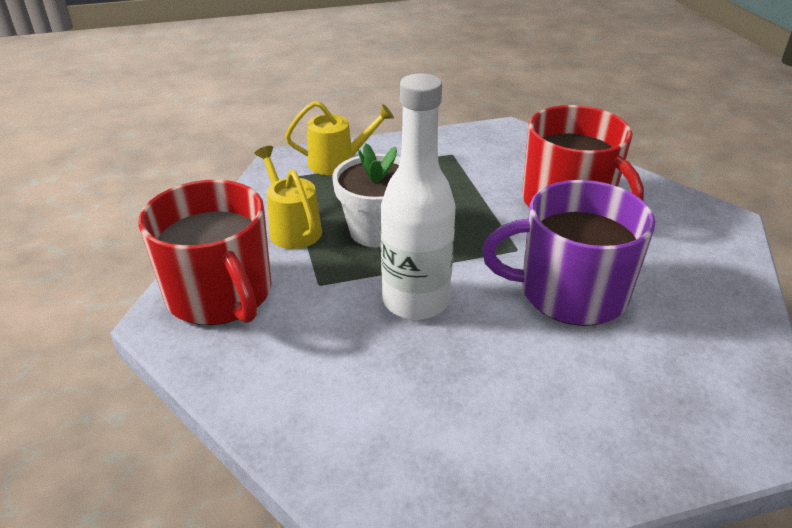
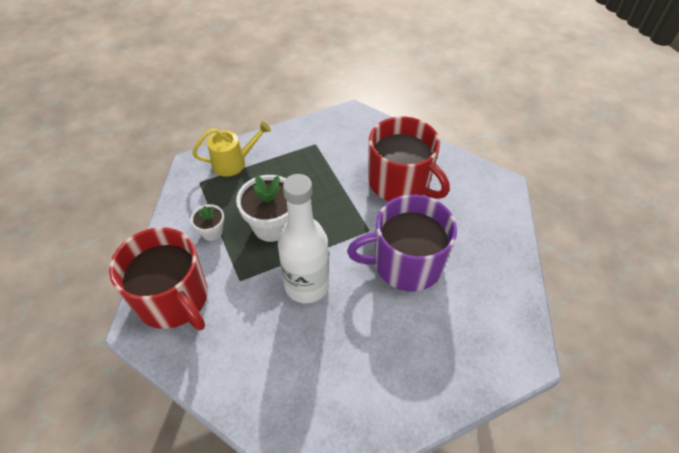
camera: 10 degrees left, 15 degrees up
(292, 228) = (212, 232): yellow watering can -> white flower pot

